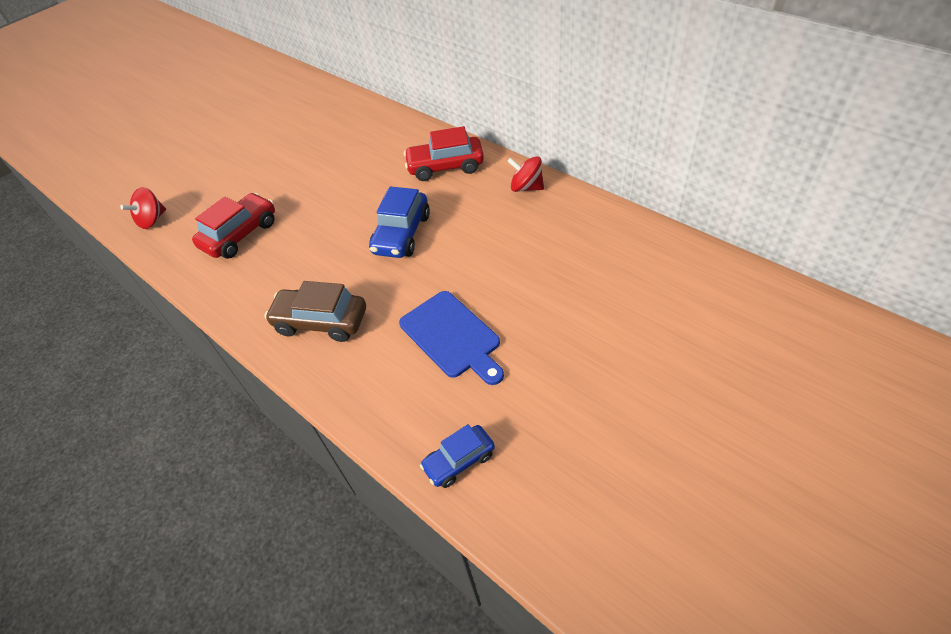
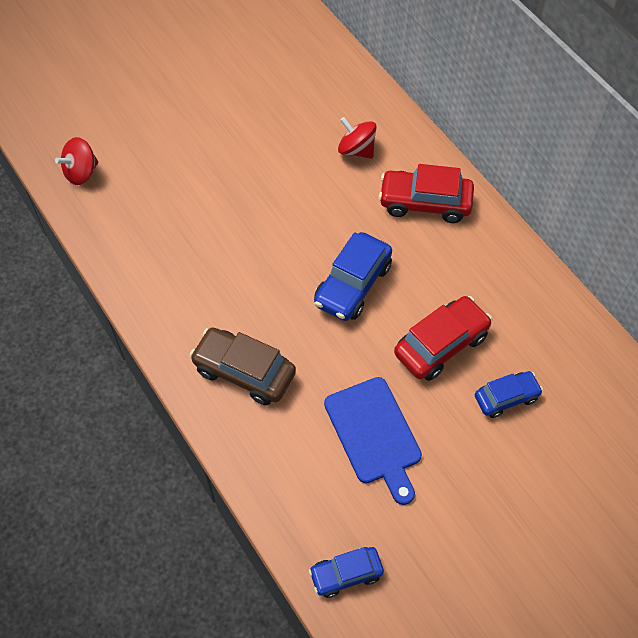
camera: 10 degrees right, 10 degrees up
(240, 234) = (176, 226): red car -> red car (441, 345)
(526, 187) = (508, 264): red spinning top -> red spinning top (356, 150)
(558, 276) = (506, 397): none -> blue car

